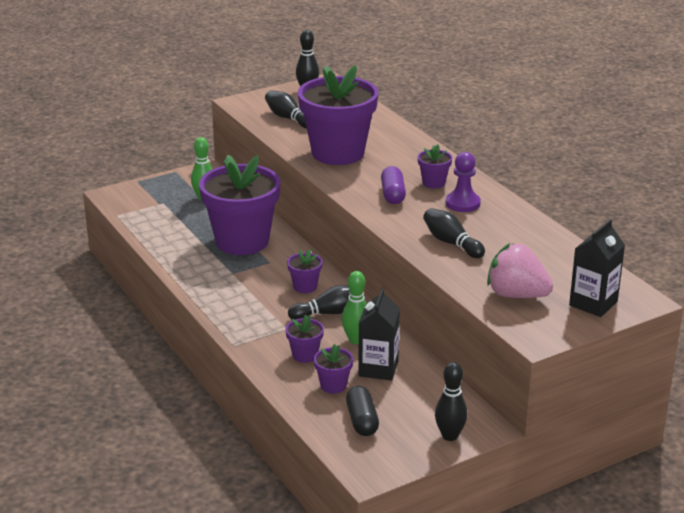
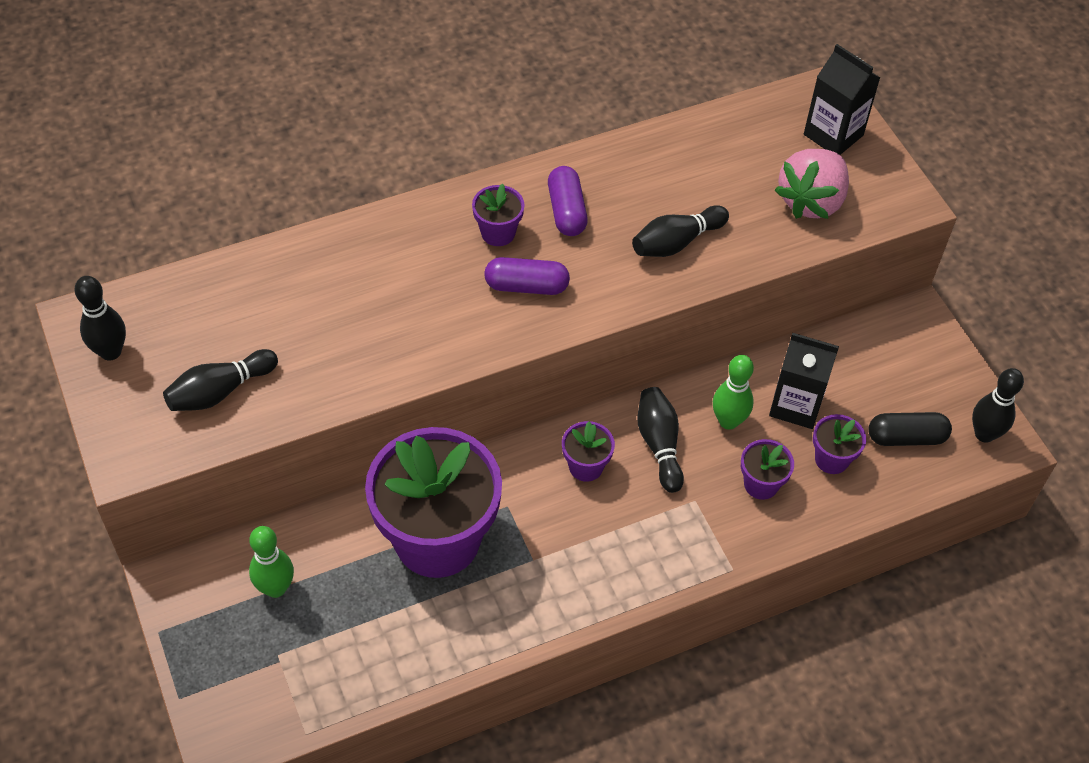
camera: 85 degrees left, 25 degrees up
(338, 153) = (373, 336): purple flower pot -> none
(450, 436) = (934, 354): black bowling pin -> black bowling pin (984, 434)
(462, 203) = (566, 211): purple pawn -> purple capsule

